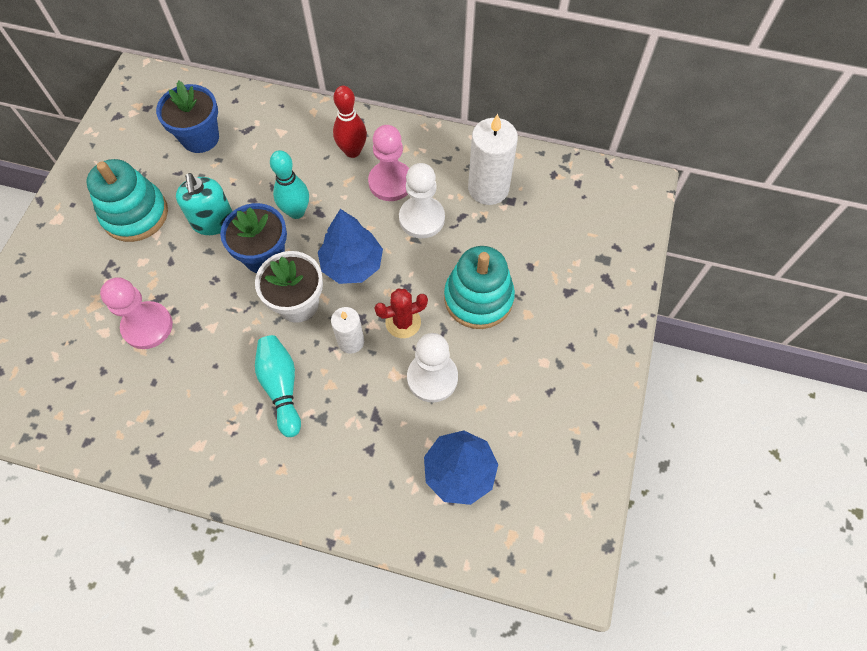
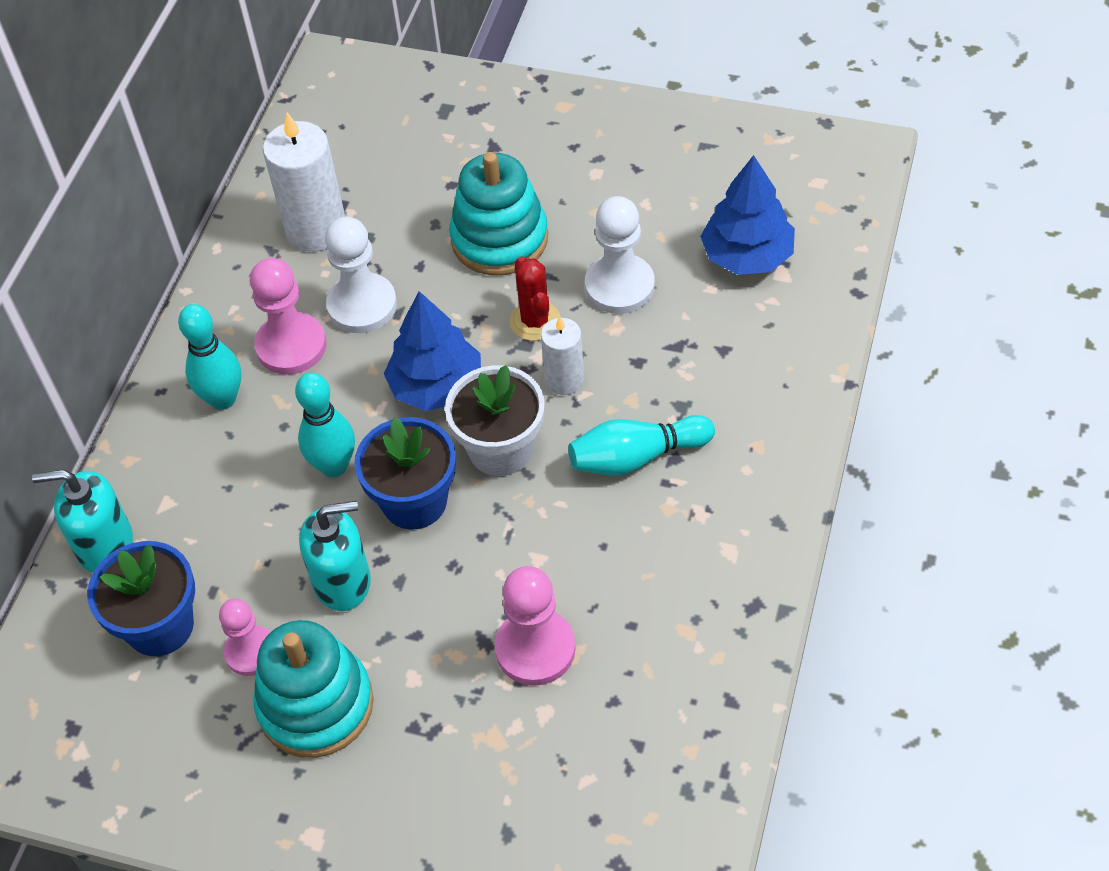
camera: 85 degrees left, 10 degrees down
(175, 181) = (251, 652): none -> pink pawn
(256, 107) = (105, 545): none -> turquoise soap dispenser
(352, 151) = (223, 399): red bowling pin -> turquoise bowling pin

